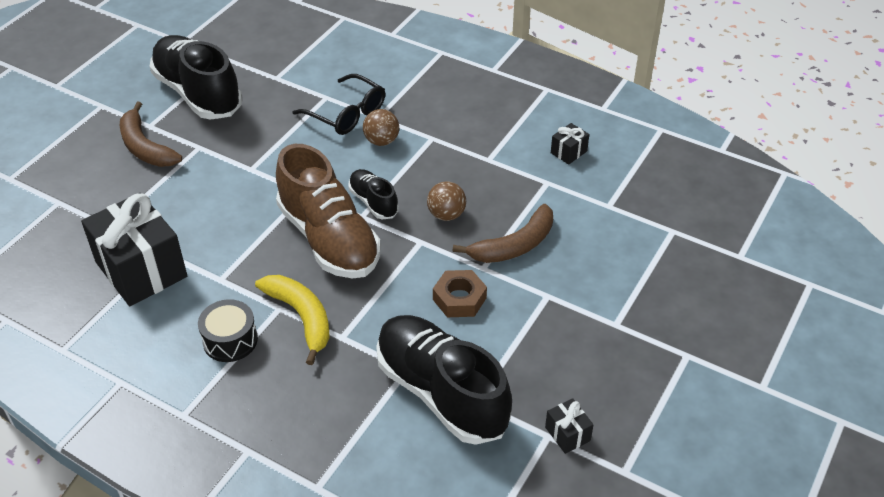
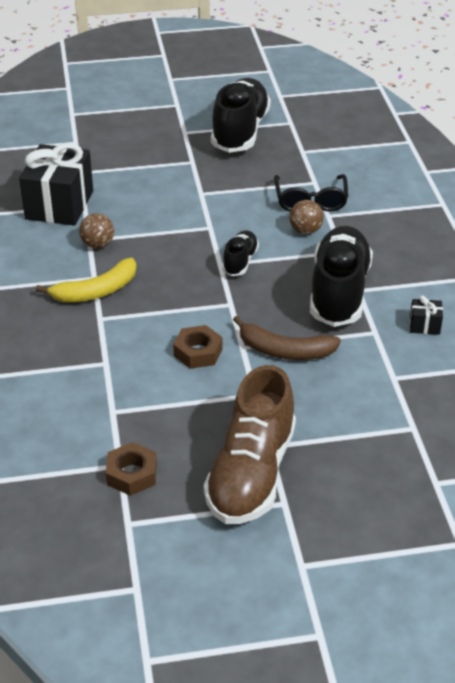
camera: 50 degrees right, 5 degrees down
(145, 147) = (163, 142): brown banana -> none
(230, 340) = (43, 274): black drum -> none
(301, 317) = (96, 291): yellow banana -> yellow banana turned 45 degrees clockwise
(329, 239) = (180, 262): brown shoe -> brown shoe (251, 473)
(441, 392) = (102, 391): black shoe -> black shoe (339, 292)
(446, 215) = (272, 301): brown ball -> brown ball (98, 244)
(567, 434) = (131, 474): black gift -> brown nut

